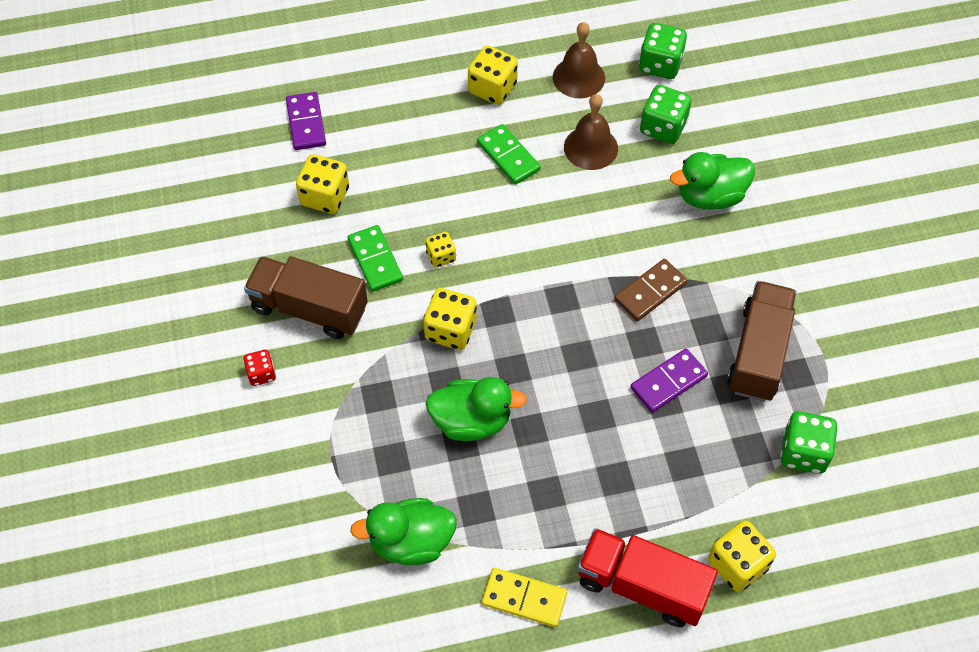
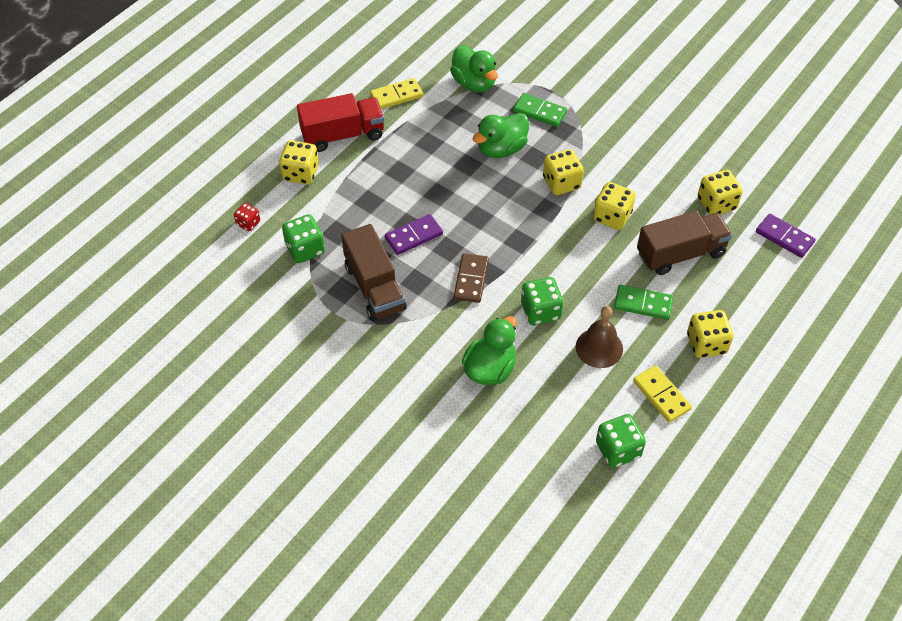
camera: 140 degrees right, 5 degrees down
(261, 374) = (631, 101): red dice -> red dice (248, 223)
(309, 308) = (647, 144): brown truck -> brown truck (680, 254)
(375, 260) = (645, 190): green domino -> green domino (539, 112)
(411, 542) = (474, 83): green duck -> green duck turned 105 degrees clockwise
(441, 256) = (612, 216): yellow dice -> yellow dice, size x1.70
(578, 77) = (661, 395): brown bell -> yellow domino
(663, 127) = (567, 398): green dice -> green dice (540, 311)
(668, 382) = (414, 236): purple domino -> purple domino turned 45 degrees clockwise

